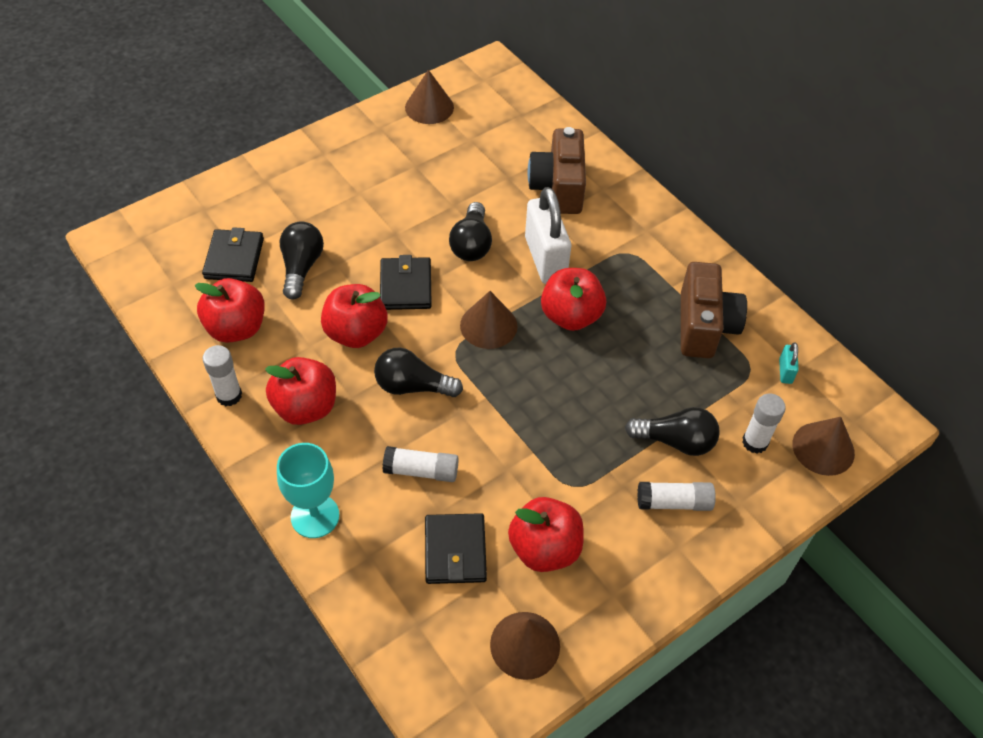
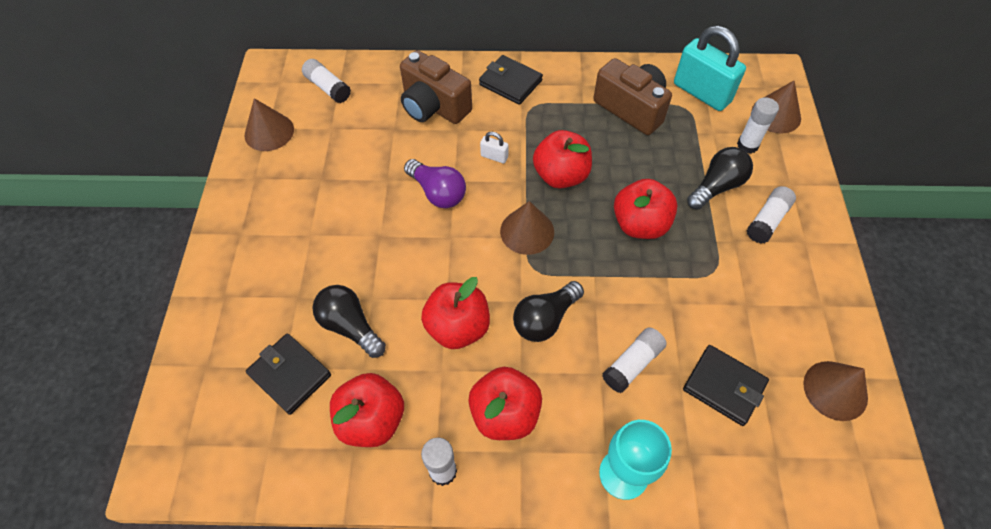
camera: 50 degrees left, 5 degrees up
(406, 286) = (440, 262): black wallet -> black wallet (510, 82)
(471, 244) = (437, 192): black light bulb -> purple light bulb
(508, 111) = (328, 88): none -> white glue stick
(544, 549) = (758, 324): red apple -> red apple (640, 224)
(545, 259) = (494, 157): white padlock -> white padlock, size x0.43
(785, 371) = (702, 93): turquoise padlock -> turquoise padlock, size x2.34

